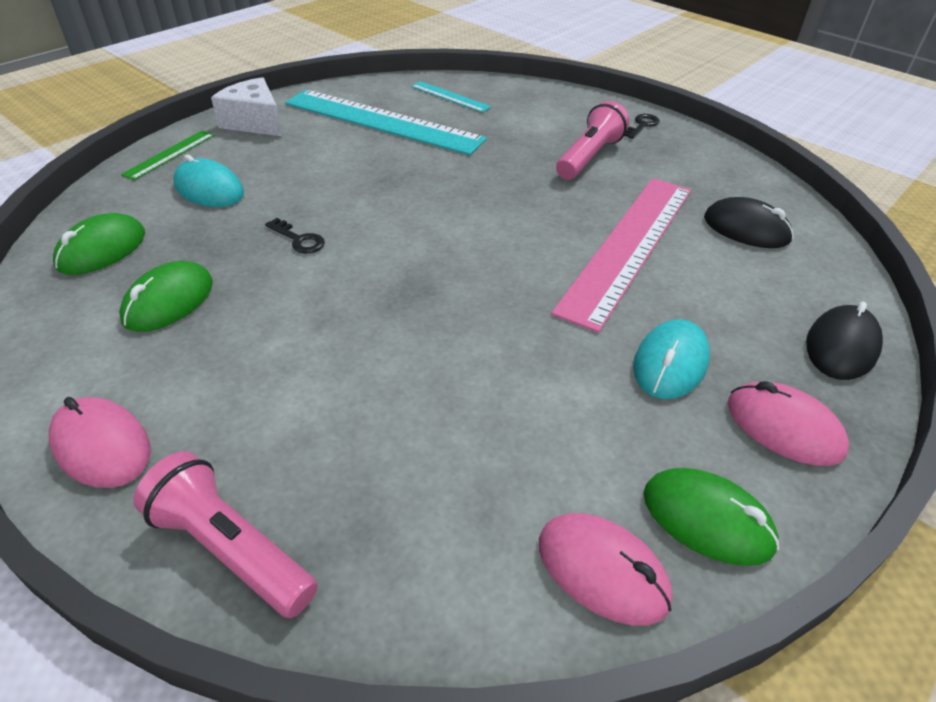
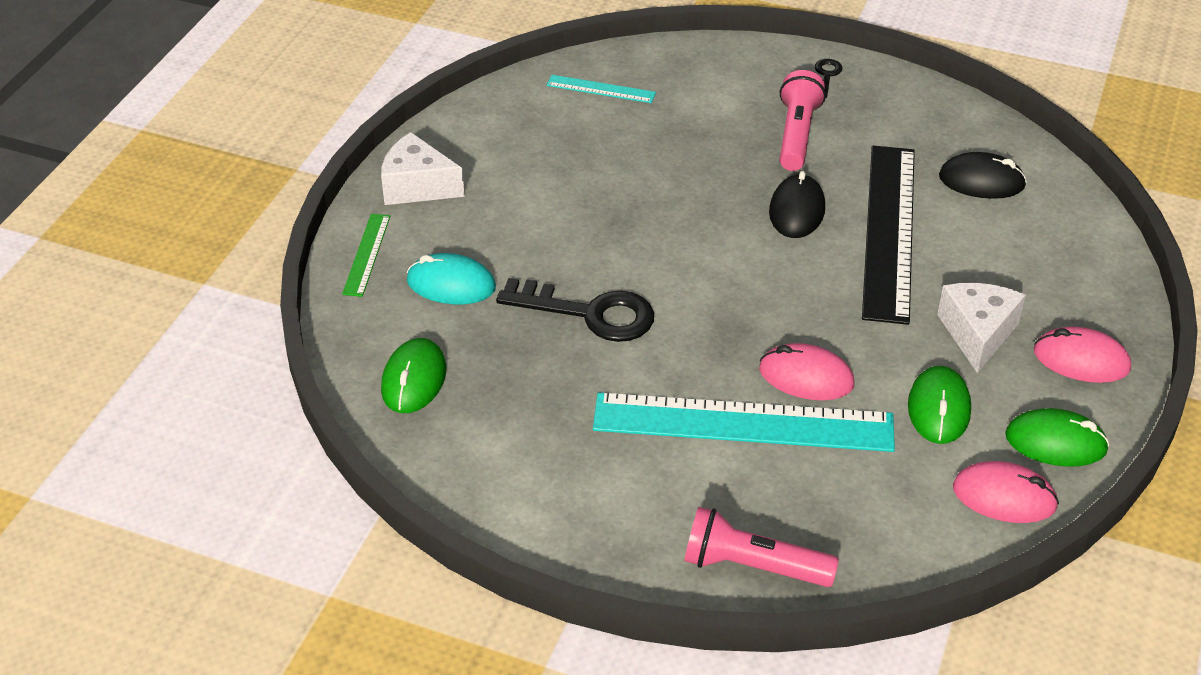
camera: 20 degrees left, 0 degrees up
(102, 446) = (594, 535): pink mouse -> pink mouse (806, 377)
(168, 301) = (528, 409): green mouse -> green mouse (938, 409)
(299, 239) = (589, 313): black key -> black key, size x2.13
(382, 121) = (555, 146): turquoise ruler -> turquoise ruler (743, 423)
(628, 246) = (889, 231): pink ruler -> black ruler
(670, 363) = (977, 334): turquoise mouse -> white cheese
(841, 347) = (1099, 278): black mouse -> black mouse (797, 211)

